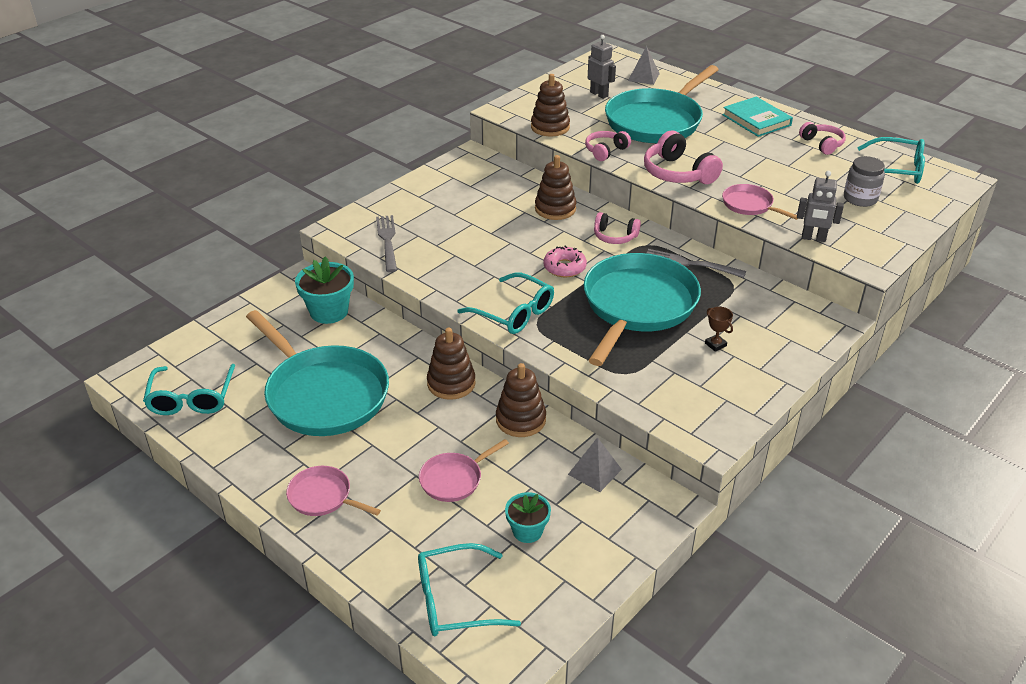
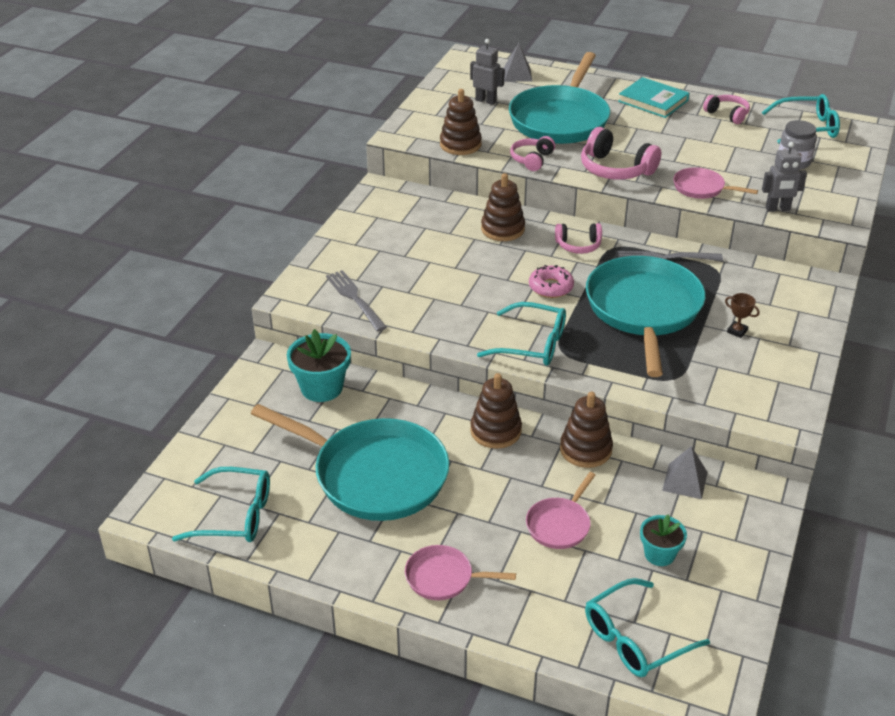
camera: 20 degrees left, 0 degrees up
(191, 398) = (235, 516): turquoise glasses -> turquoise glasses turned 60 degrees counterclockwise

